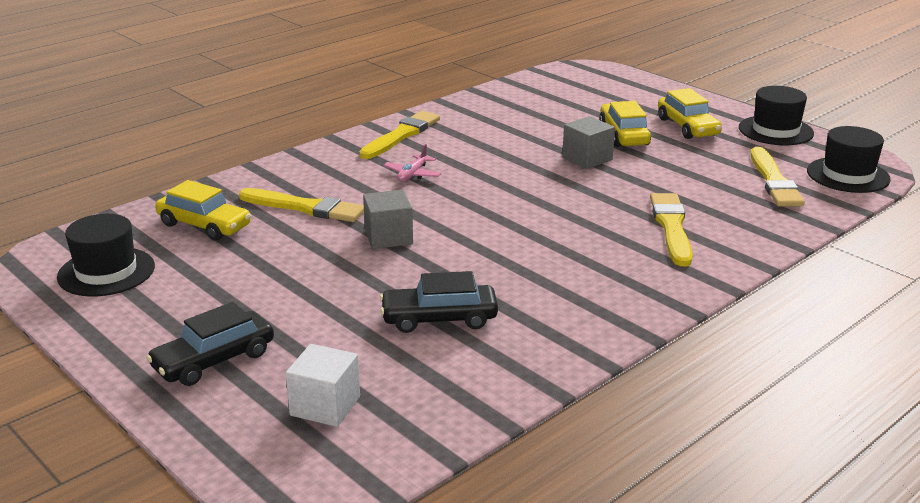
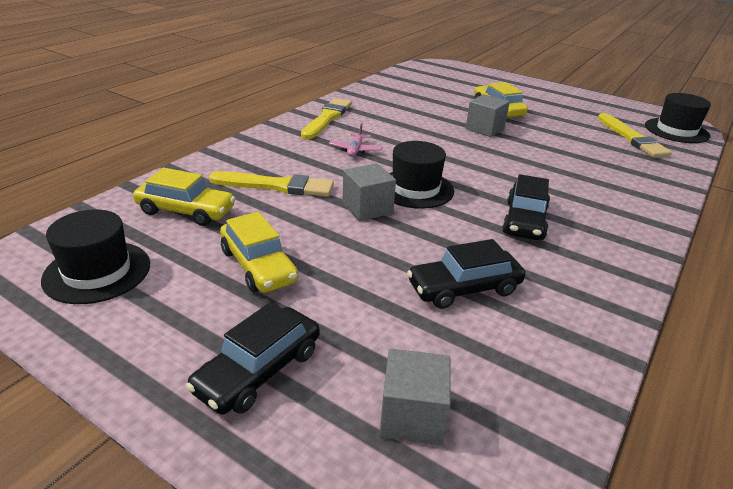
camera: 15 degrees left, 5 degrees up
(325, 406) = (412, 416): white cube -> grey cube
(553, 263) = (524, 220): none -> black car
(671, 227) = (591, 180): yellow brush -> none
(687, 127) = (538, 102): yellow car -> yellow car (258, 266)
(775, 131) = (599, 101): black hat -> black hat (415, 189)

